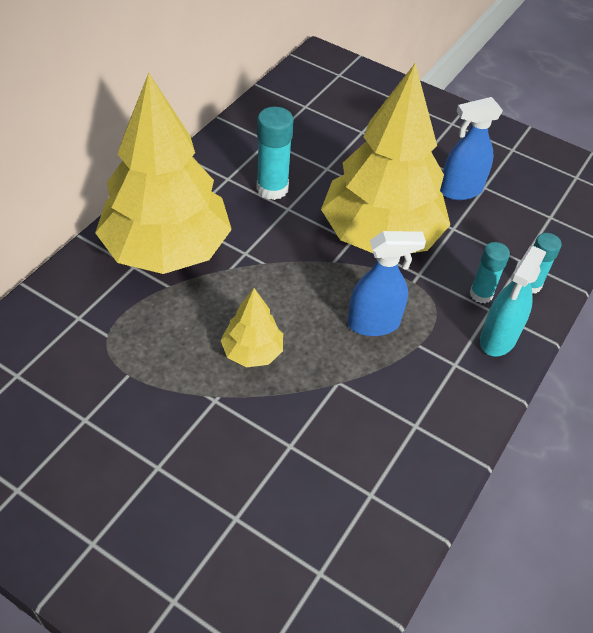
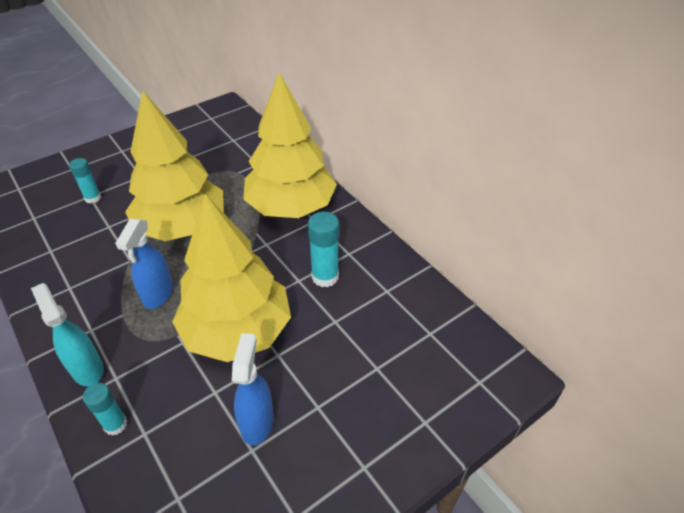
camera: 115 degrees right, 5 degrees down
(252, 352) = (182, 227): yellow tree -> yellow tree, size x2.27
(481, 294) = (133, 378): turquoise glue stick -> turquoise glue stick (93, 198)

